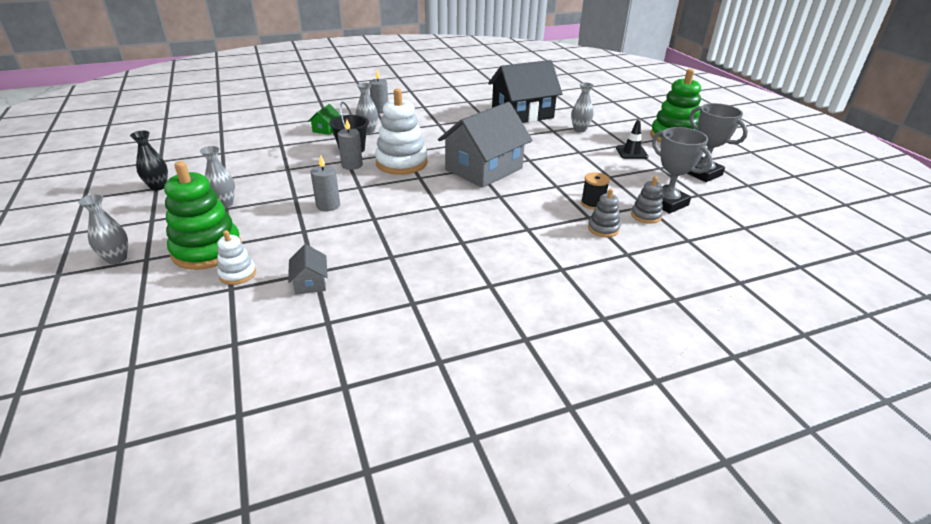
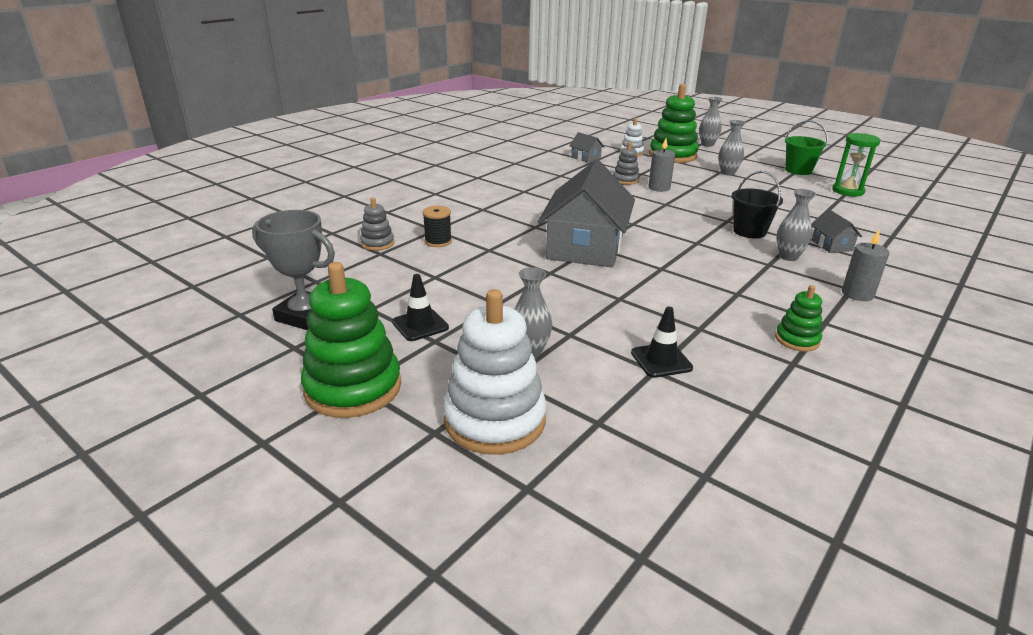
camera: 150 degrees right, 5 degrees down
(158, 187) = (798, 170): black vase -> green bucket
(194, 156) = (848, 191): none -> green hourglass
(326, 129) = (831, 245): green house -> grey house
(352, 165) = (712, 218): grey candle -> none
(401, 163) = (674, 231): white stacking toy -> white stacking toy (495, 420)
(450, 105) = (797, 340): none -> green stacking toy
(522, 114) = (661, 360): black house -> black traffic cone
(603, 229) = (416, 223): grey stacking toy -> grey stacking toy (625, 180)
(667, 203) = (355, 262): grey trophy -> none

